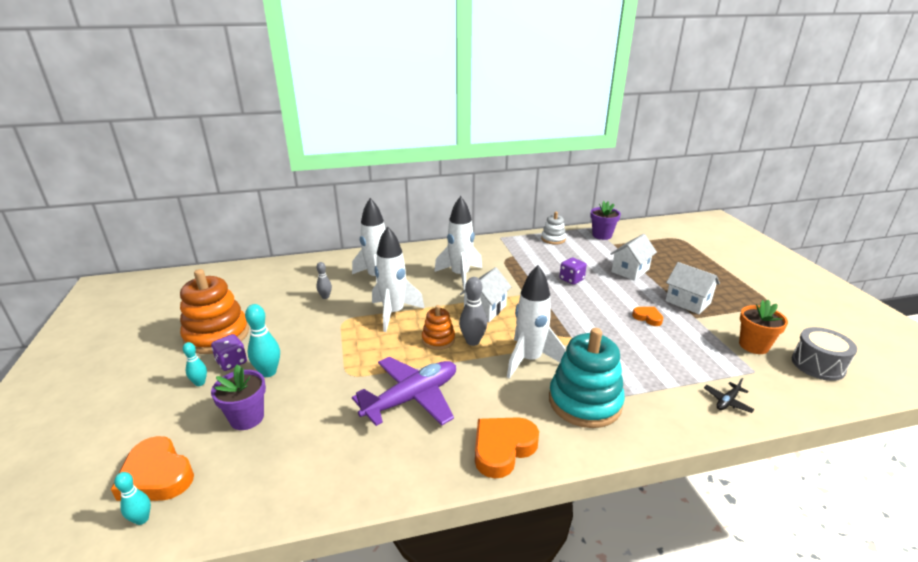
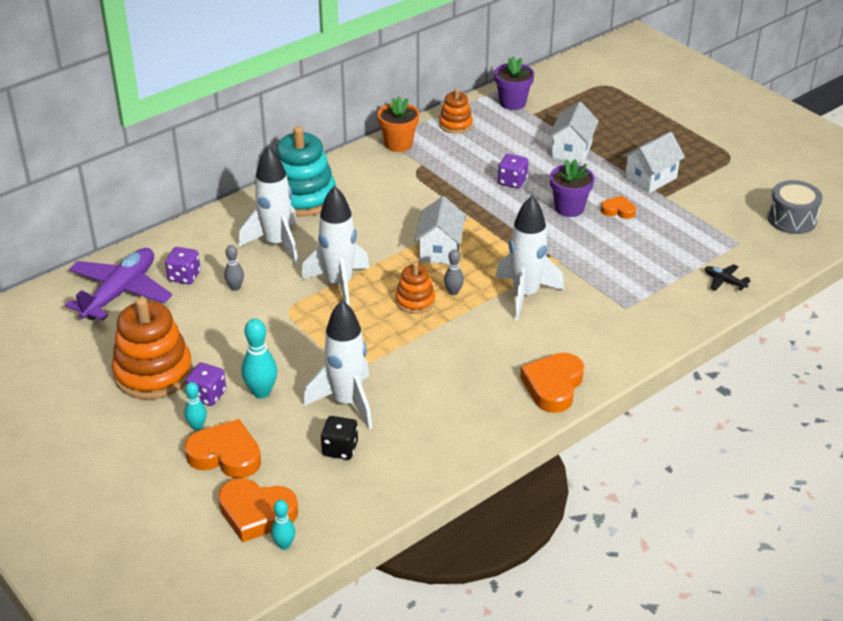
camera: 25 degrees left, 10 degrees up
(192, 413) = (225, 455): none -> orange heart
(247, 418) = (288, 440): purple flower pot -> purple flower pot (569, 208)
(276, 441) = (340, 449): none -> black dice
(302, 282) = (184, 276): none -> purple dice
(412, 398) = (437, 369): purple plane -> purple plane (120, 292)
(460, 276) = (378, 212): white rocket -> white rocket (347, 402)
(472, 341) = (453, 292): grey bowling pin -> grey bowling pin, size x0.61
(553, 239) = (455, 124): white stacking toy -> orange stacking toy
(584, 402) = (601, 321): turquoise stacking toy -> turquoise stacking toy (302, 197)
(687, 302) = (650, 178): white house -> white house turned 60 degrees counterclockwise
(727, 401) = (724, 281): black plane -> black plane turned 105 degrees clockwise
(753, 345) = (730, 214): orange flower pot -> orange flower pot (398, 144)

